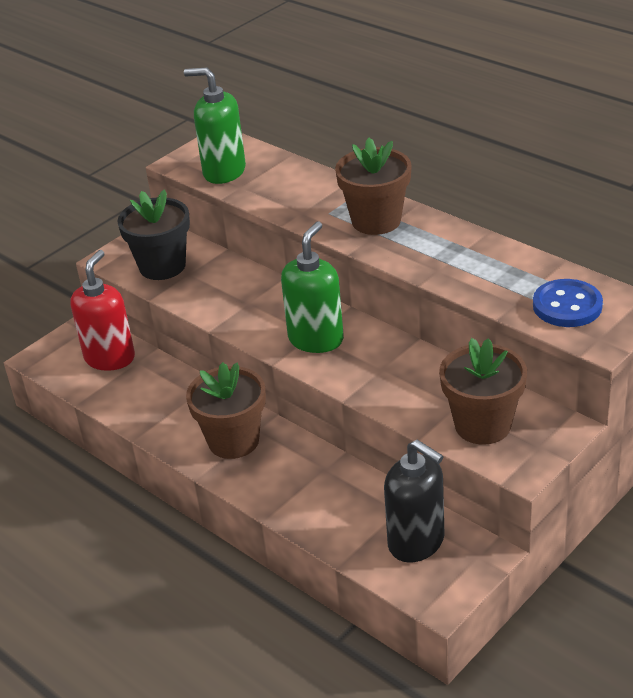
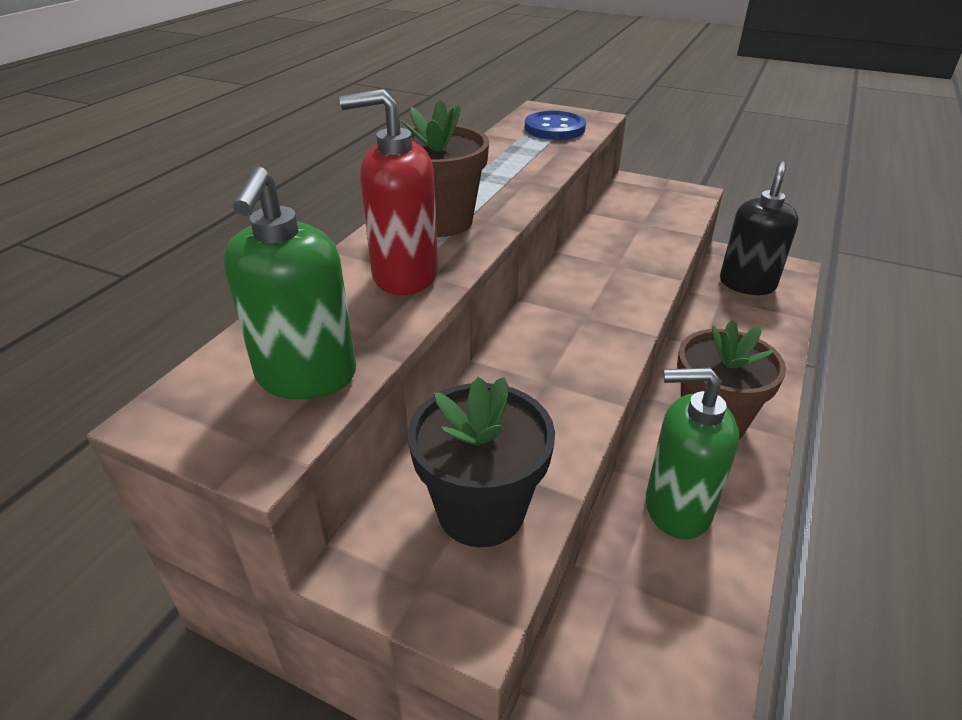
camera: 110 degrees left, 0 degrees up
(110, 358) = (629, 627): red soap dispenser -> red soap dispenser (404, 275)
(316, 339) = (593, 311): green soap dispenser -> green soap dispenser (676, 508)
(482, 425) = (658, 210): brown flower pot -> none

